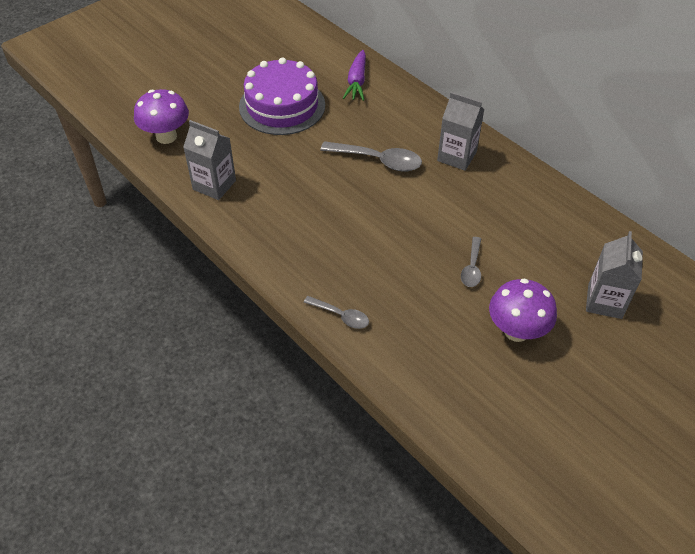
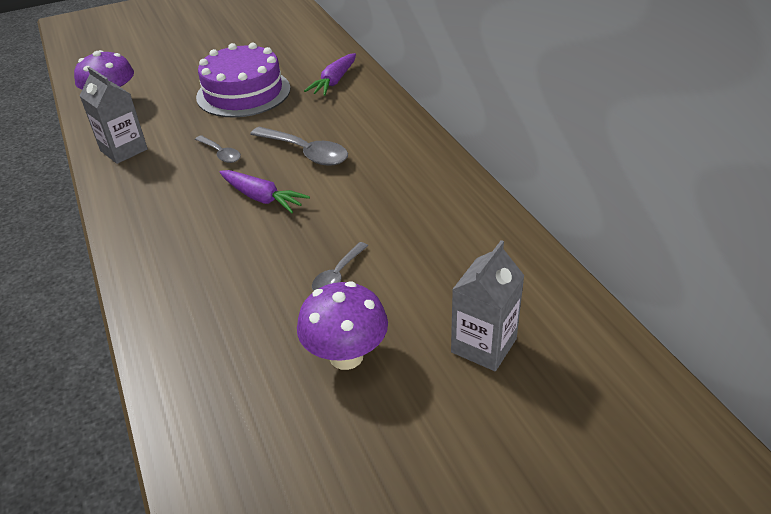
camera: 20 degrees right, 10 degrees down
(341, 316) = (153, 296): grey spoon -> grey spoon (221, 154)
(370, 211) = (262, 198): none -> purple carrot
(456, 156) = (395, 161): grey carton -> none

